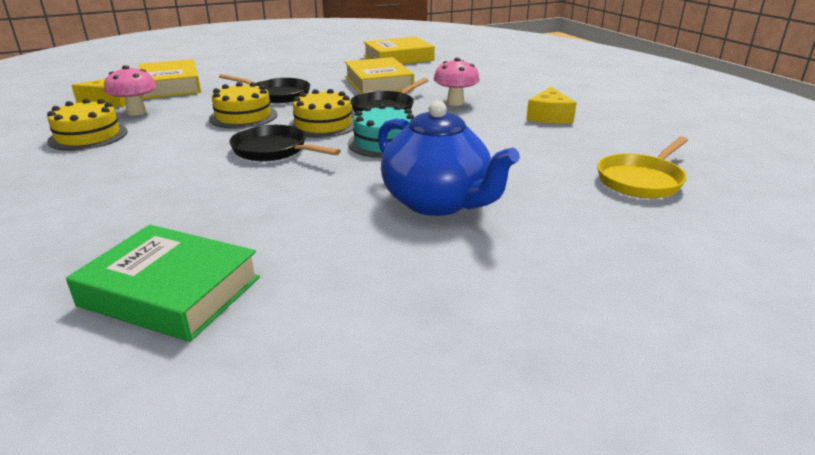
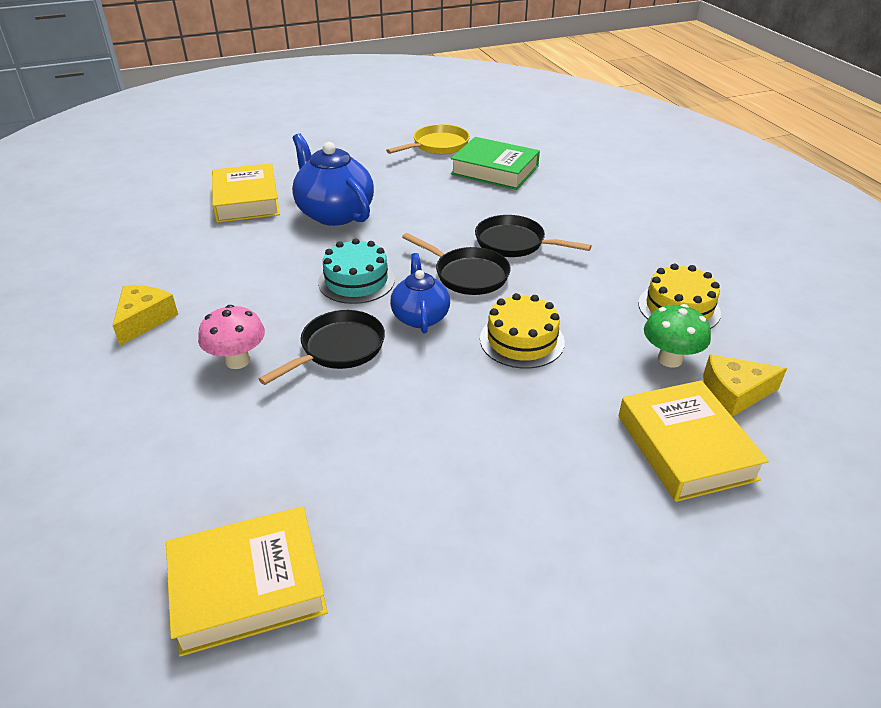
camera: 175 degrees left, 10 degrees up
(136, 112) = (670, 359): pink mushroom -> green mushroom
(277, 95) = (493, 400): black pan -> black pan (514, 243)
(323, 125) = (420, 316): yellow cake -> blue teapot
(378, 83) = (329, 435): yellow book -> yellow book (246, 200)
(641, 180) = (163, 225): yellow pan -> yellow pan (438, 146)

